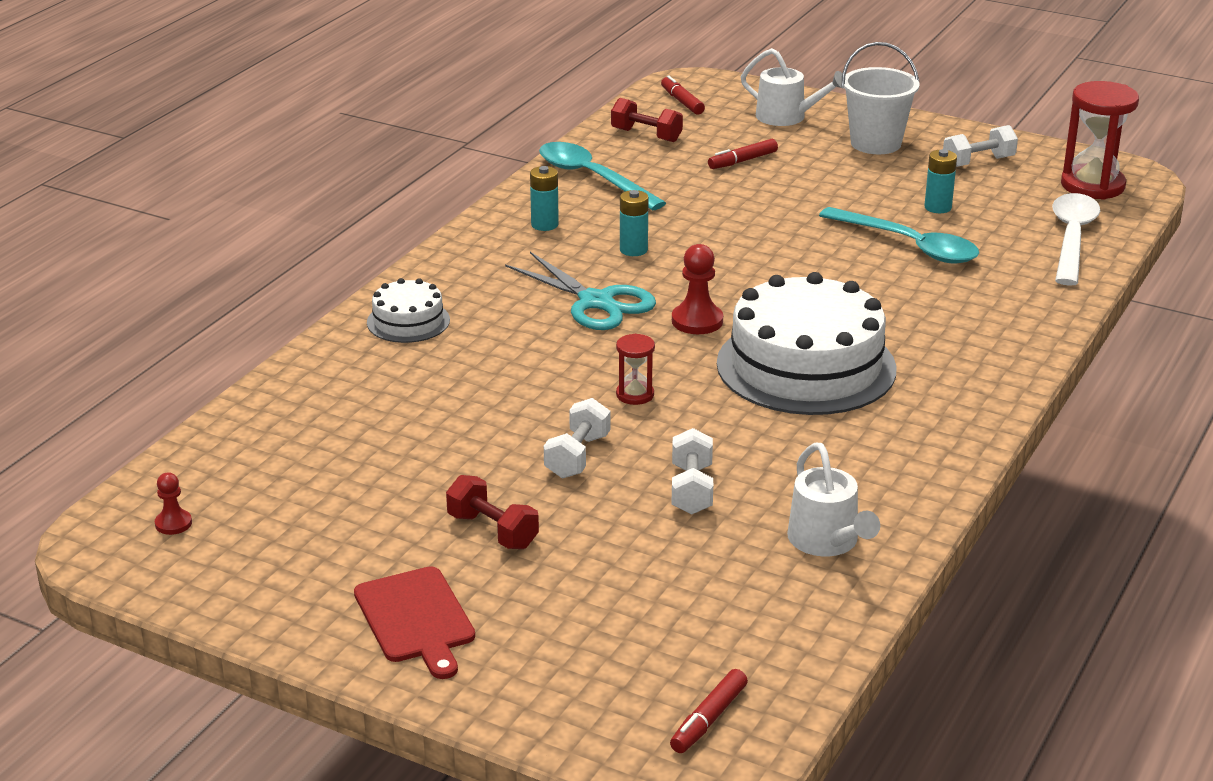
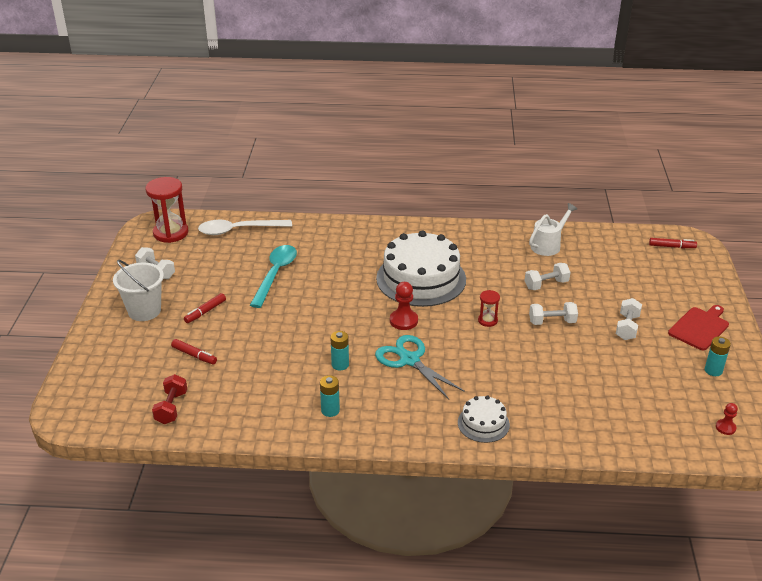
camera: 115 degrees left, 5 degrees up
(492, 531) = (627, 327): red dumbbell -> white dumbbell
(592, 178) = (252, 411): turquoise spoon -> none
(596, 302) = (409, 360): turquoise scissors -> turquoise scissors turned 60 degrees counterclockwise
(682, 102) = (105, 408): red marker -> red marker (205, 312)
(787, 117) = (116, 354): white watering can -> none
(938, 207) = (224, 274): turquoise battery -> turquoise battery (713, 370)

